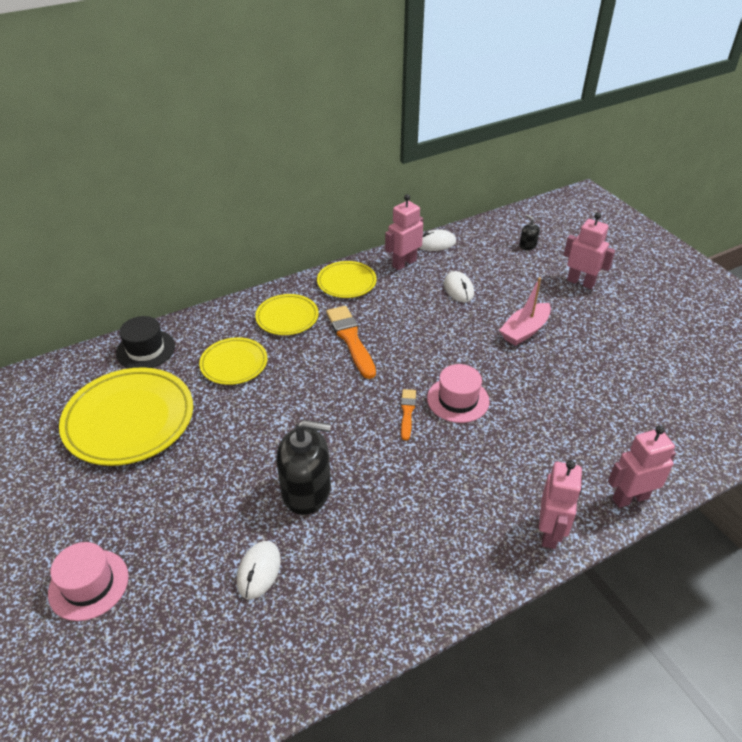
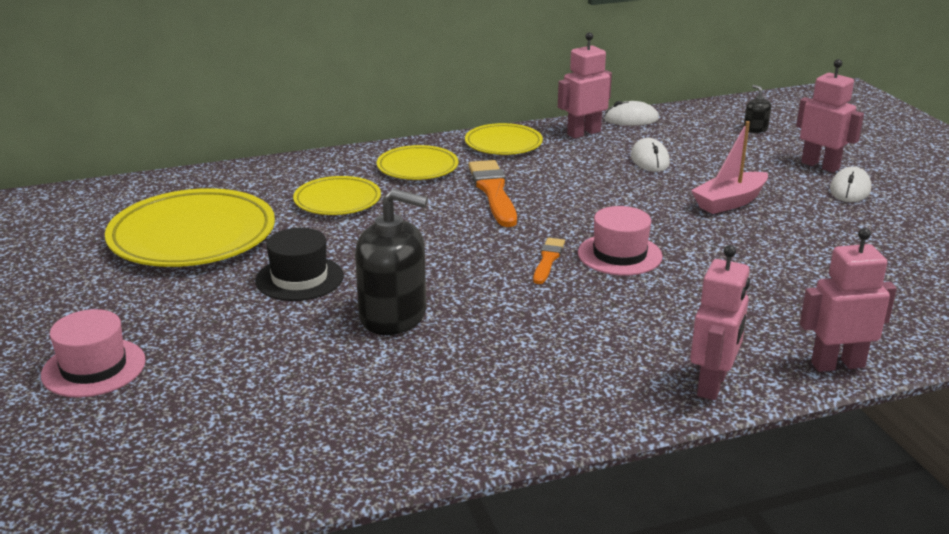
camera: 10 degrees right, 15 degrees down
(145, 350) = (233, 180): black hat -> black hat (299, 278)
(259, 571) = (309, 379): white mouse -> white mouse (850, 189)

